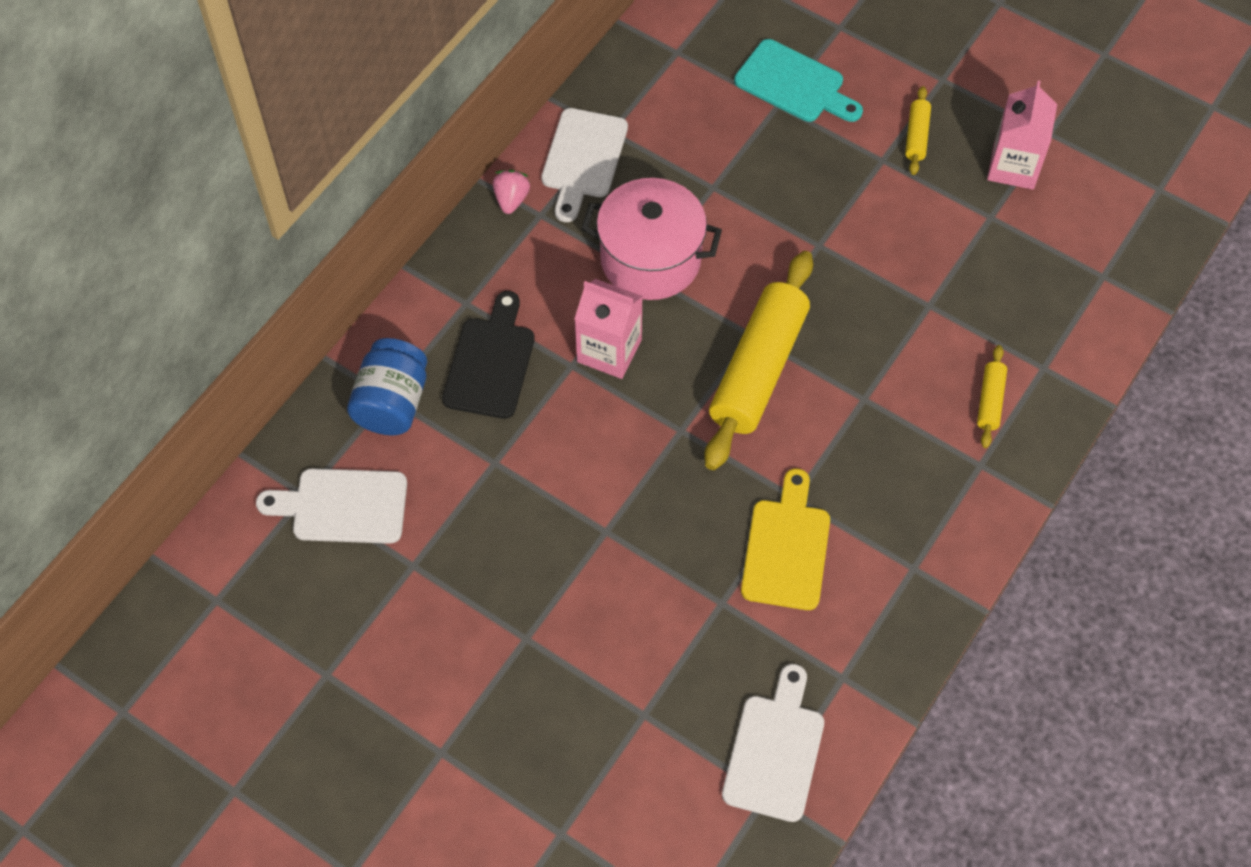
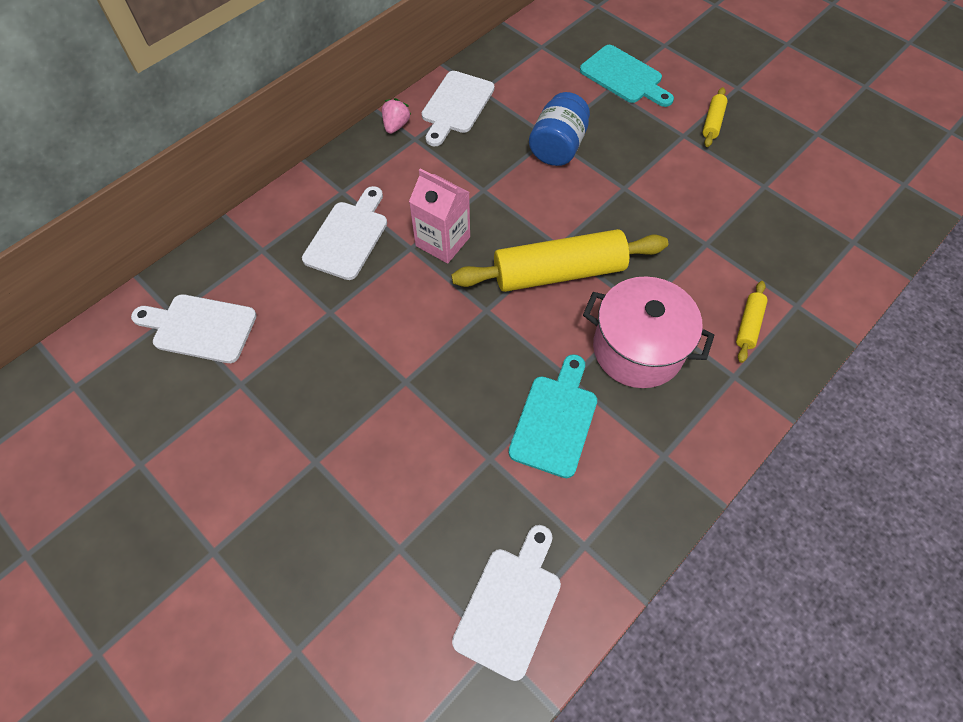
camera: 10 degrees right, 0 degrees up
(392, 403) = (264, 255): blue jar -> blue jar (557, 147)
(491, 362) = (348, 236): black cutting board -> white cutting board
(650, 259) = (490, 180): pink pot -> pink pot (637, 349)
(758, 369) = (559, 272): yellow rolling pin -> yellow rolling pin turned 45 degrees clockwise
(786, 548) = (555, 420): yellow cutting board -> turquoise cutting board
(1013, 166) = (786, 153): pink carton -> none

